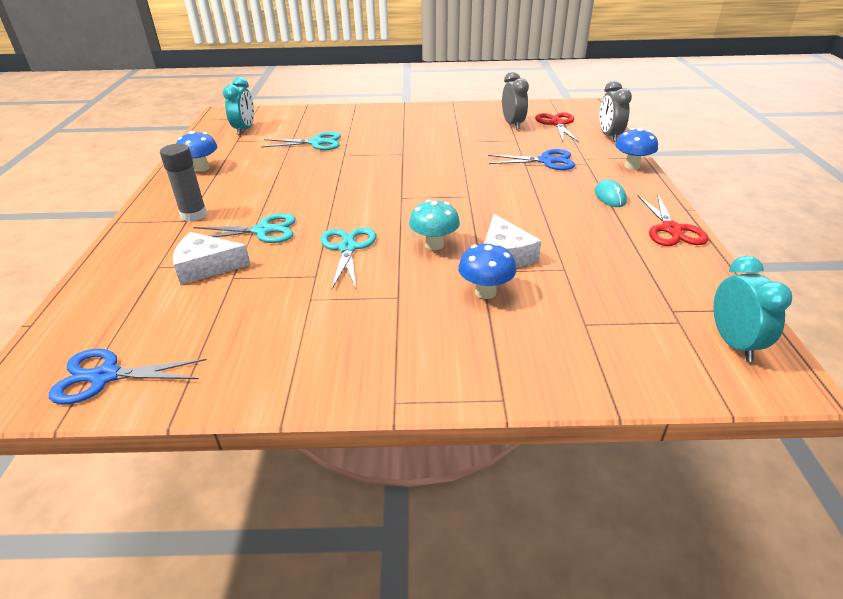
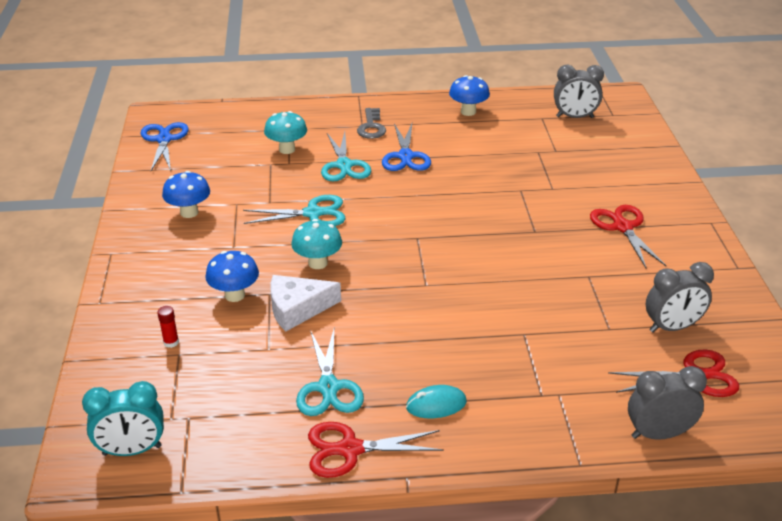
camera: 85 degrees right, 0 degrees up
(194, 215) = (371, 127): grey glue stick -> grey key
(206, 266) = (287, 149): white cheese -> turquoise mushroom
(244, 130) = (574, 117): turquoise clock -> grey clock
(316, 143) = (550, 167): turquoise scissors -> turquoise scissors (328, 387)
(404, 127) = (622, 227): none -> red scissors
(546, 161) = (539, 354): blue scissors -> blue scissors (405, 156)
(568, 331) = (171, 342): none -> red glue stick
(632, 166) = (541, 443): blue mushroom -> blue mushroom (189, 212)

